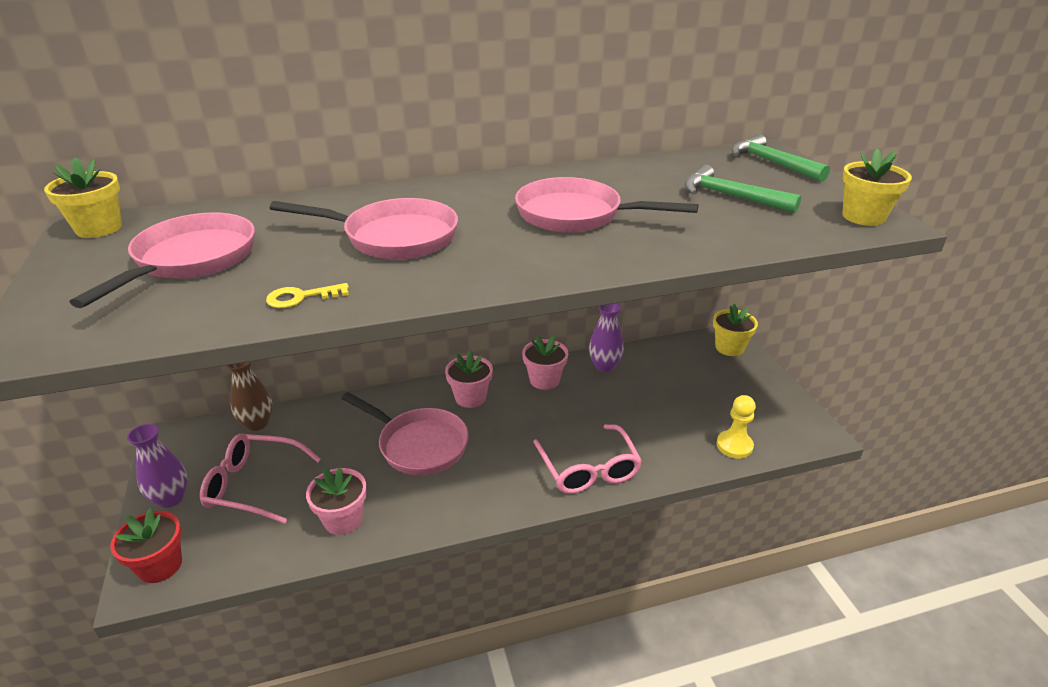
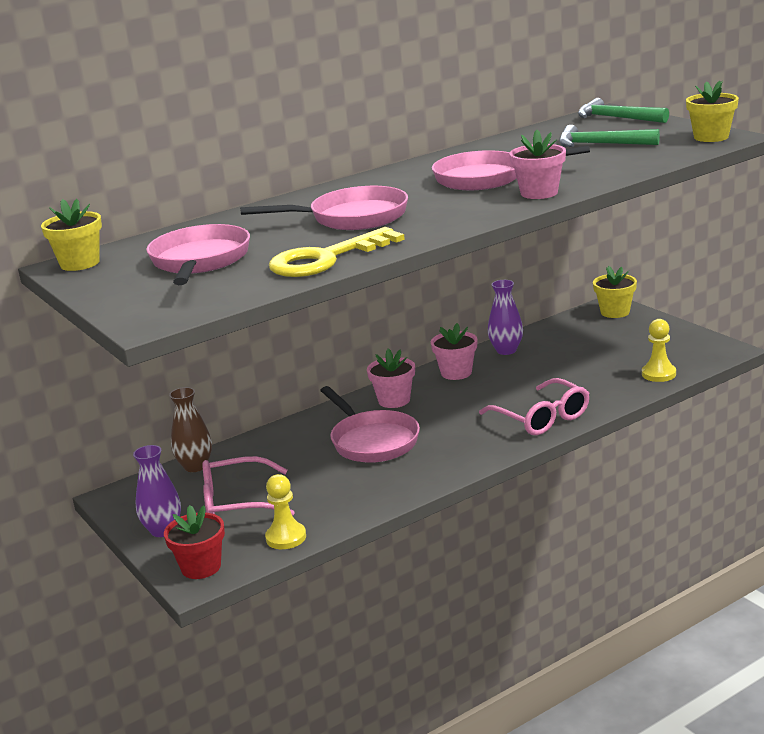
camera: 15 degrees left, 10 degrees down
(258, 553) = (286, 537): none -> yellow pawn
(301, 297) = (326, 259): yellow key -> yellow key, size x2.19
(343, 519) = (344, 500): pink flower pot -> pink flower pot (539, 193)
(418, 445) = (372, 441): pink pan -> pink pan turned 45 degrees clockwise

